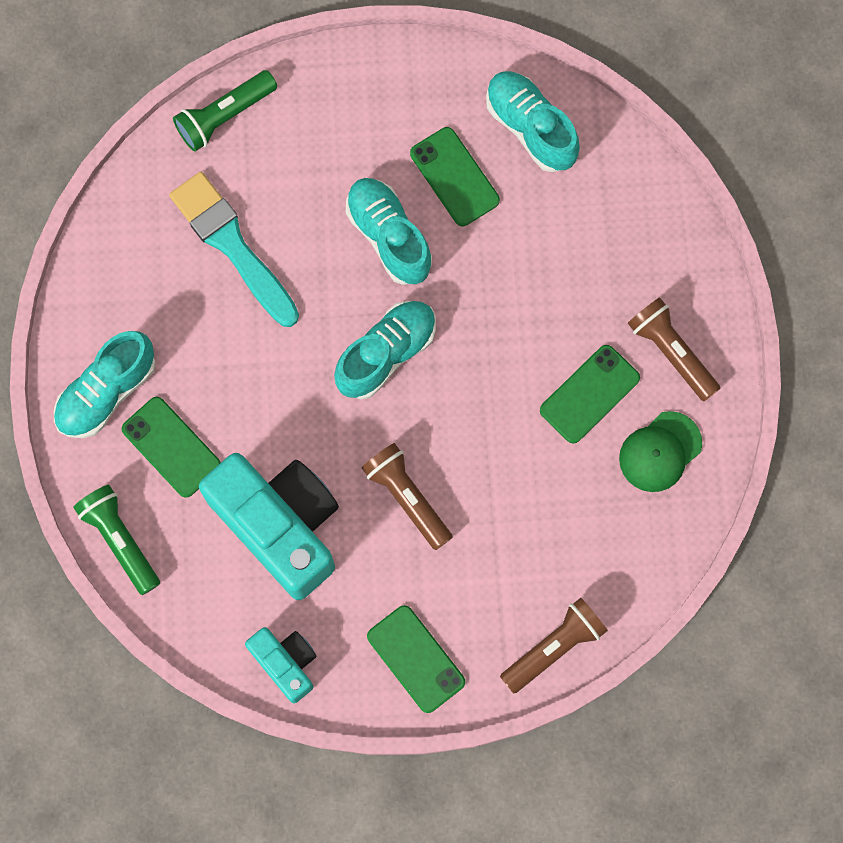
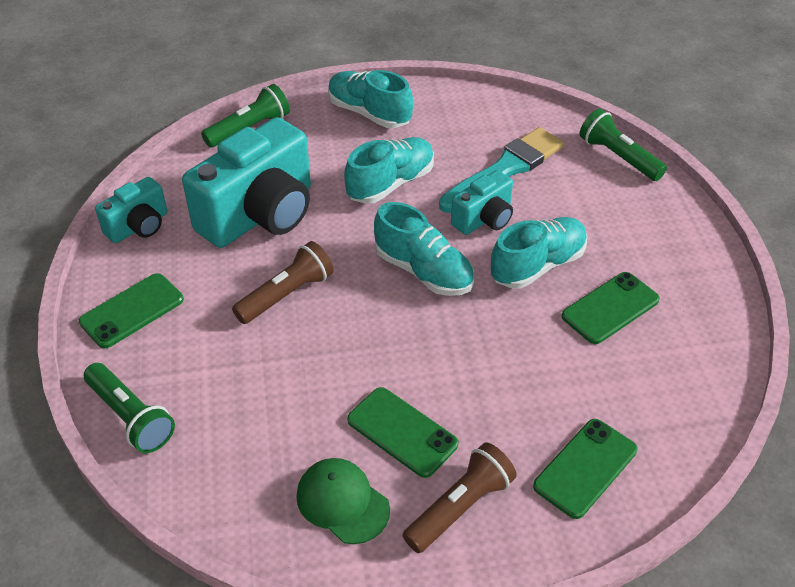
camera: 85 degrees right, 30 degrees down
(171, 447) = (326, 149): green phone -> green phone (585, 468)
(313, 280) = (484, 219): none -> turquoise camera
(530, 127) = (682, 364): turquoise shoe -> turquoise shoe (390, 183)
(554, 647) = (131, 417): brown flashlight -> green flashlight

